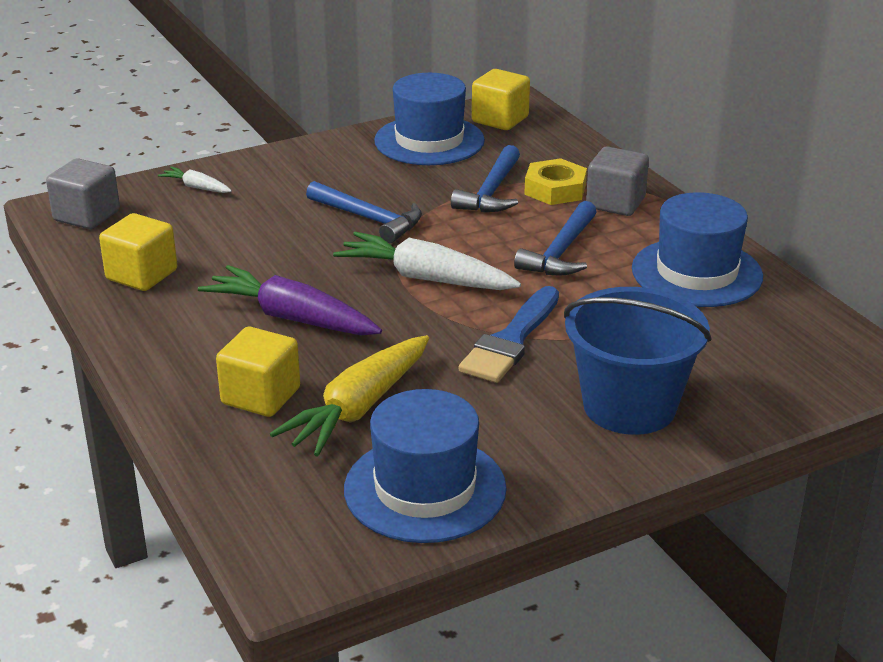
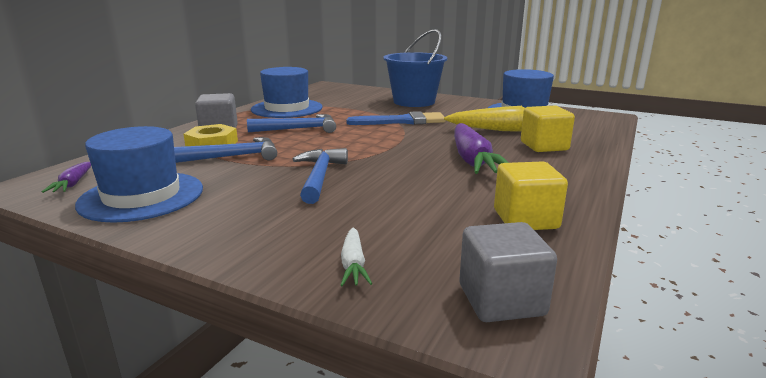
camera: 125 degrees left, 10 degrees down
(426, 278) = (374, 145): white carrot -> none
(500, 119) = (73, 184): yellow cube -> purple carrot

